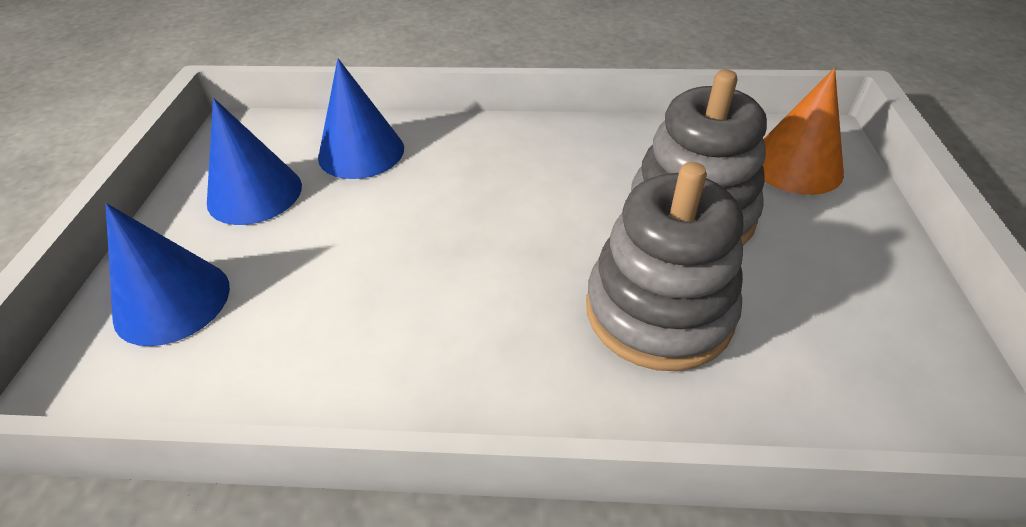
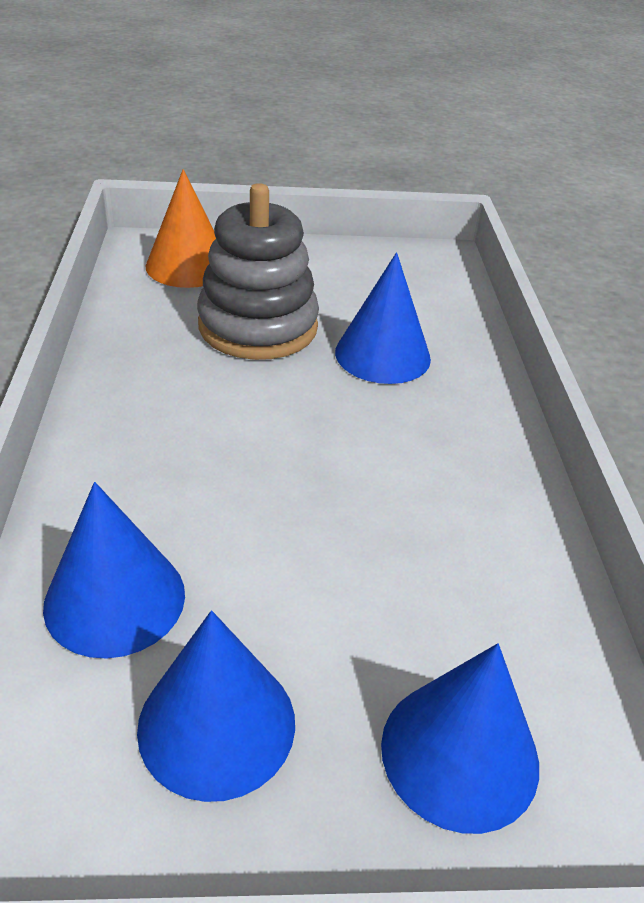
camera: 100 degrees left, 5 degrees down
(658, 311) = (382, 355): grey stacking toy -> blue cone

